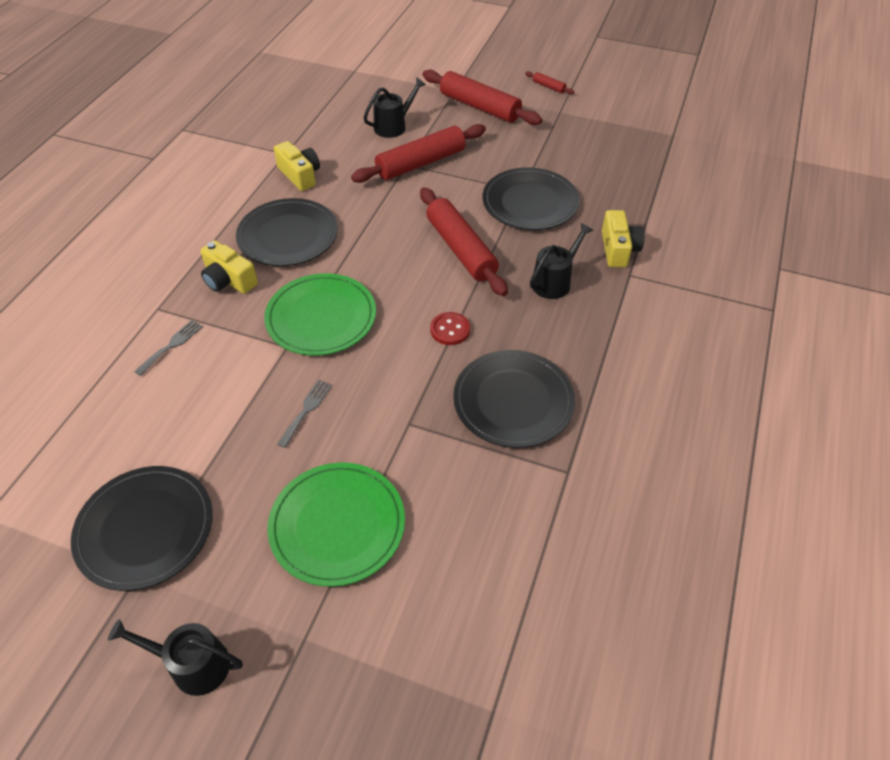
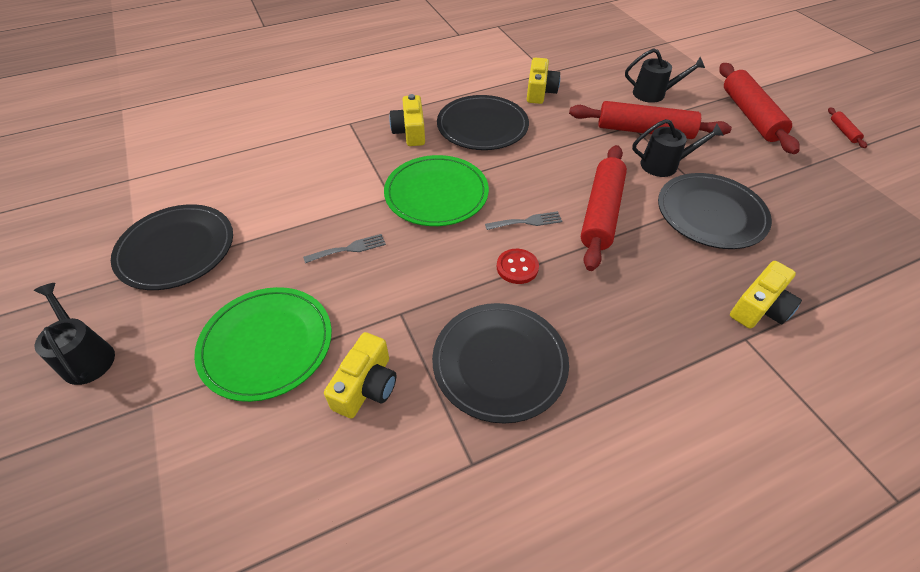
camera: 45 degrees right, 0 degrees up
(171, 345) = (328, 150): grey fork -> grey fork (527, 222)
(447, 487) = (366, 386): none -> yellow camera
(554, 282) = (656, 292): black watering can -> black watering can (664, 165)

